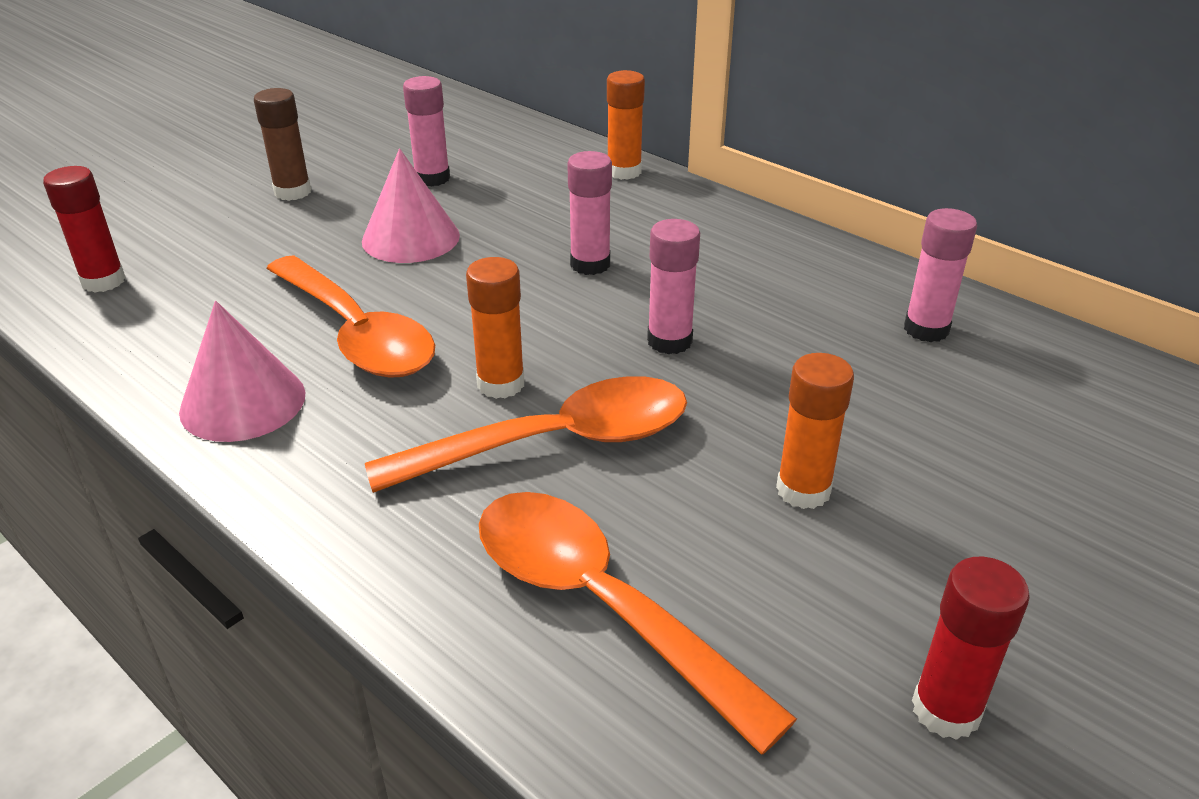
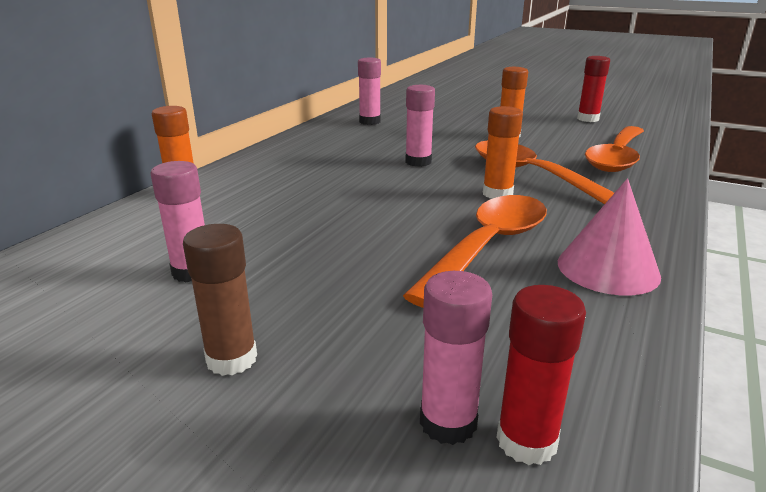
camera: 105 degrees left, 10 degrees down
(410, 238) = (327, 257): pink cone -> none
(590, 264) = (341, 188): pink glue stick -> pink glue stick (448, 422)

